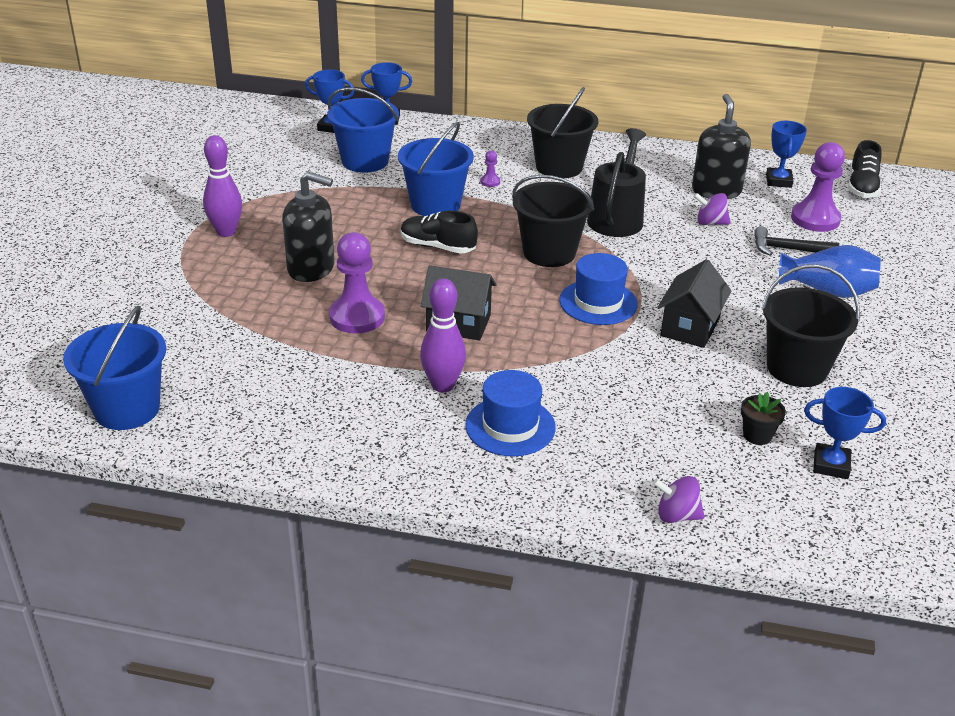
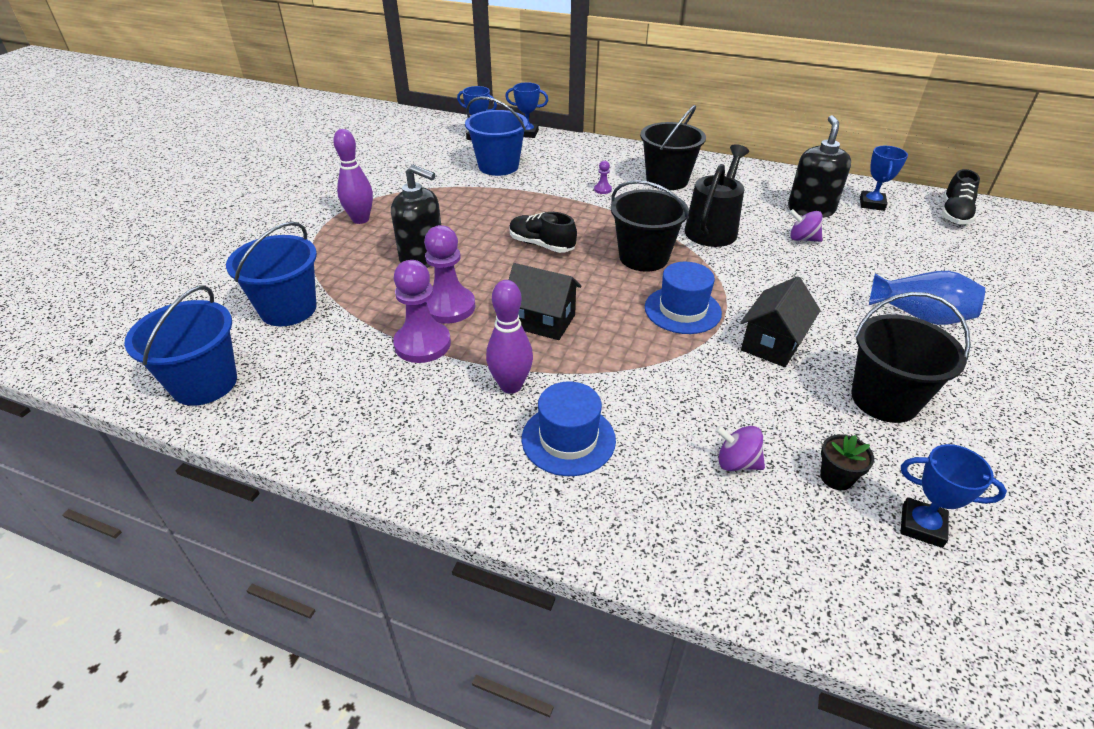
camera: 10 degrees right, 5 degrees up
(435, 205) = (549, 207): blue bucket -> blue bucket (288, 309)
(676, 515) = (734, 575): purple spinning top -> purple spinning top (736, 463)
(788, 249) = (878, 270): black hammer -> none
(815, 219) = (907, 242): purple pawn -> purple pawn (422, 344)

